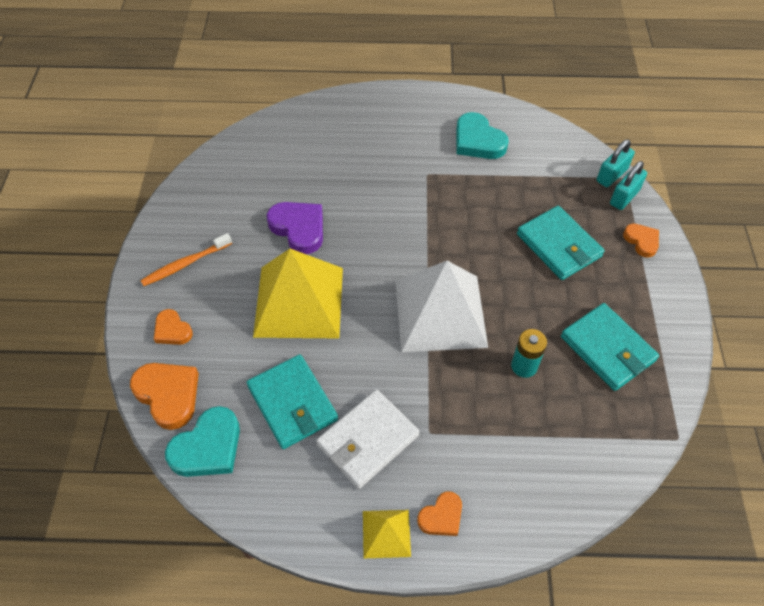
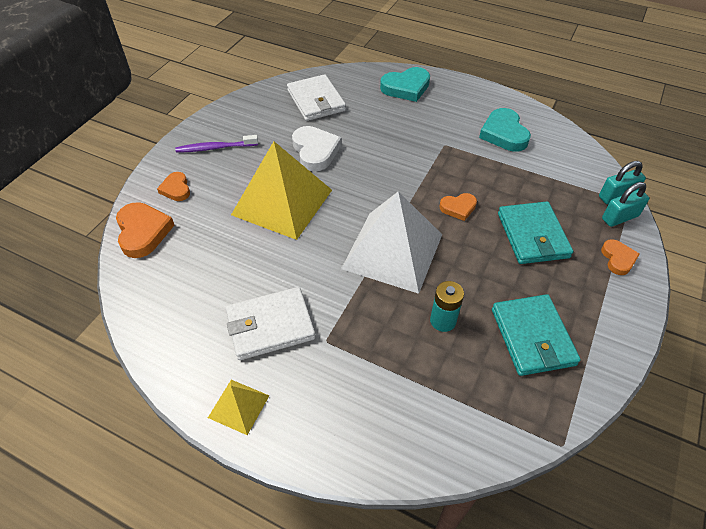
camera: 25 degrees right, 5 degrees down
(185, 264) = (215, 148): orange toothbrush -> purple toothbrush
(208, 447) = (145, 280): turquoise heart -> turquoise heart (406, 87)
(263, 166) = (316, 101): none -> white wallet
(292, 403) = (229, 274): turquoise wallet -> none
(299, 228) = (315, 151): purple heart -> white heart
(441, 517) = (294, 414): orange heart -> orange heart (458, 208)

